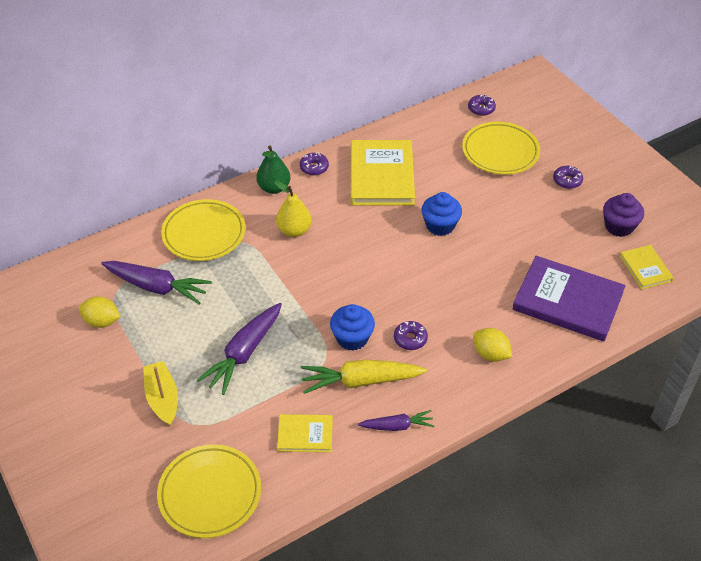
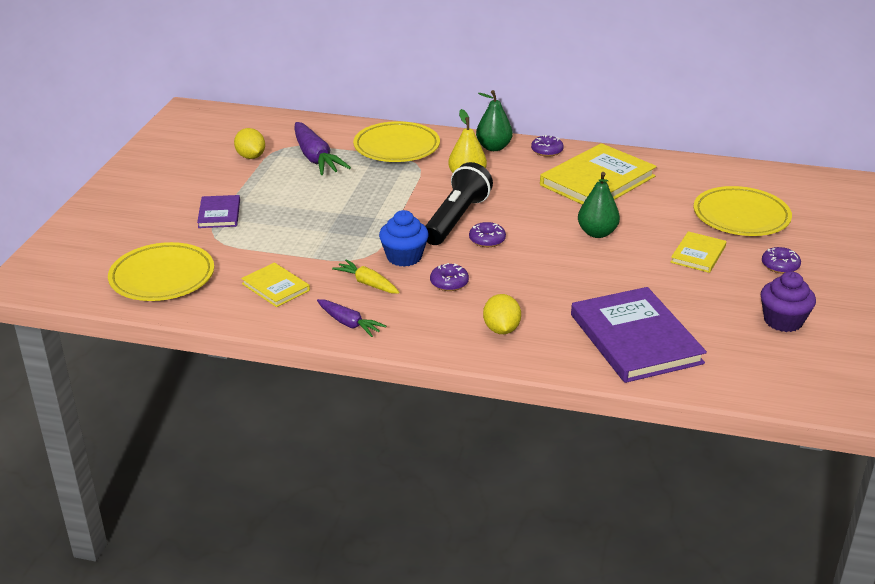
camera: 45 degrees right, 15 degrees down
(162, 398) = (219, 214): yellow boat -> purple book
(244, 353) = (312, 221): purple carrot -> none
(339, 277) = (456, 219): none -> black flashlight
(361, 381) = (367, 283): yellow carrot -> yellow carrot, size x0.58
(440, 225) = (597, 233): blue cupcake -> green pear
(481, 109) = (771, 183): purple donut -> purple donut (487, 240)
(645, 268) = (760, 362): yellow book -> yellow book (698, 254)

